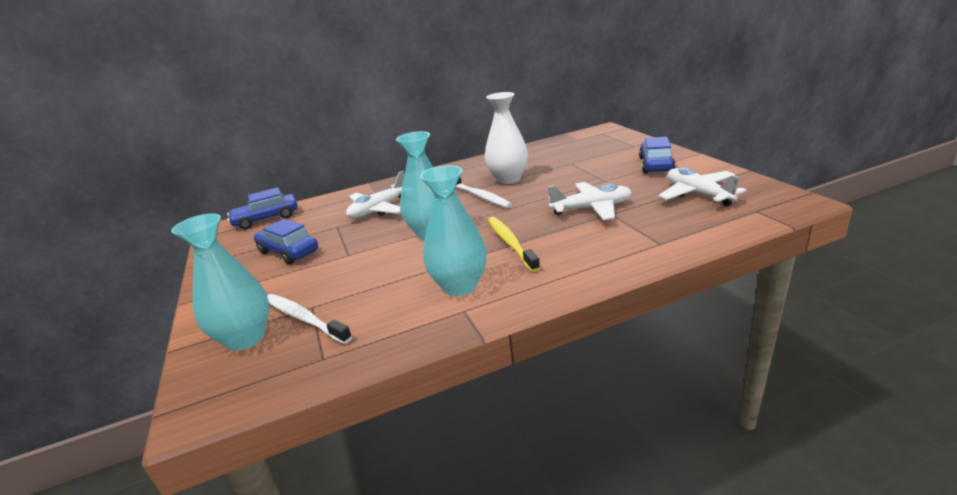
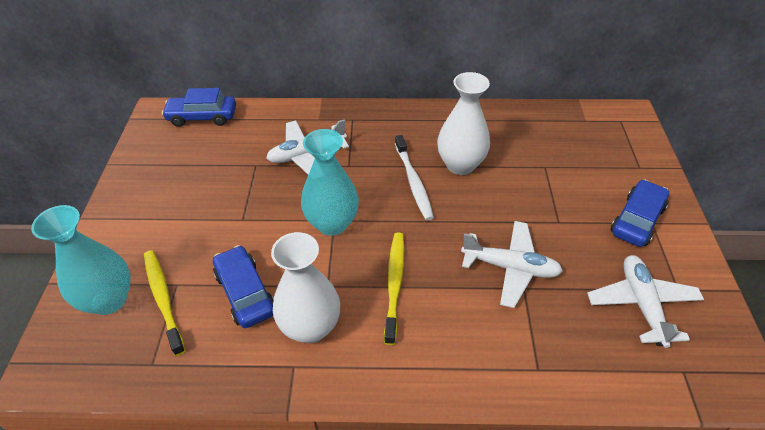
camera: 20 degrees right, 20 degrees up
(288, 252) = (196, 185): blue car -> blue car (245, 293)
(304, 318) = (163, 298): white toothbrush -> yellow toothbrush
(460, 286) = (310, 327): turquoise vase -> white vase

